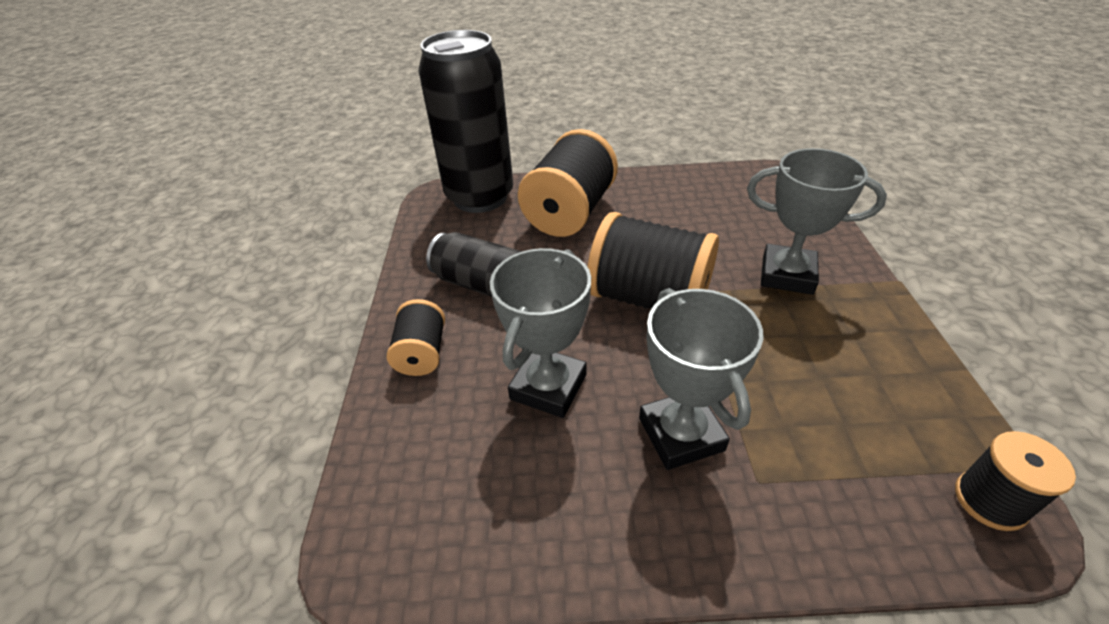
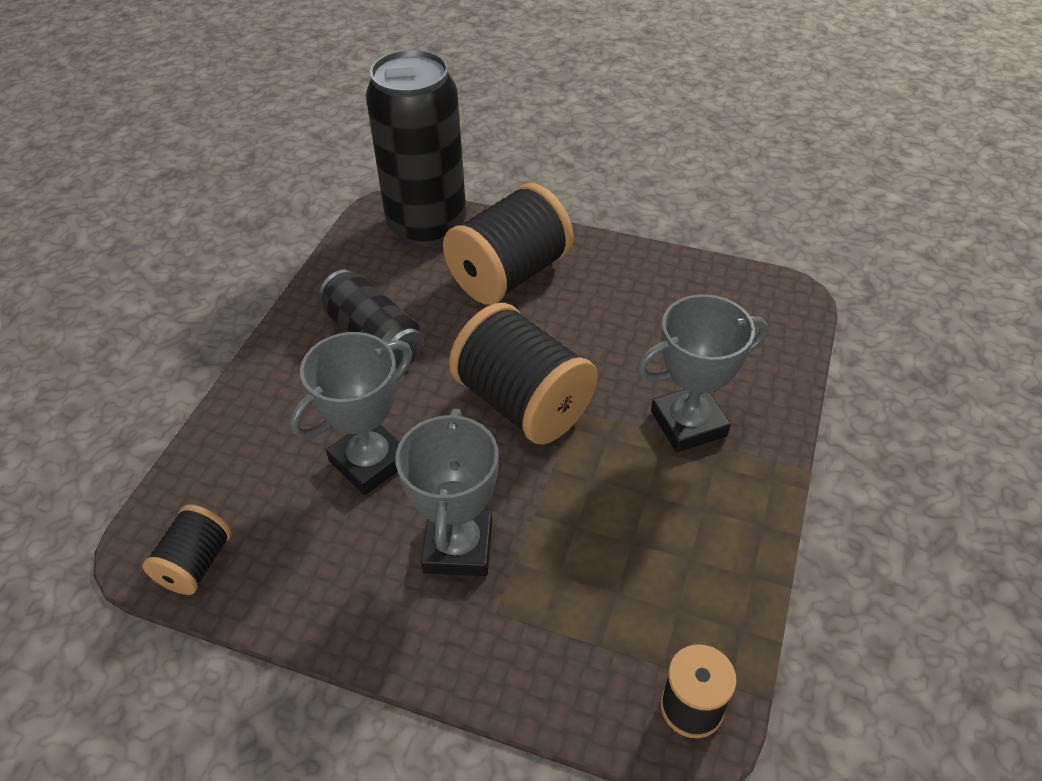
camera: 20 degrees right, 5 degrees up
(422, 353) = (277, 390): black spool -> black spool (196, 564)
(787, 275) = (688, 423): grey trophy -> grey trophy turned 60 degrees counterclockwise

